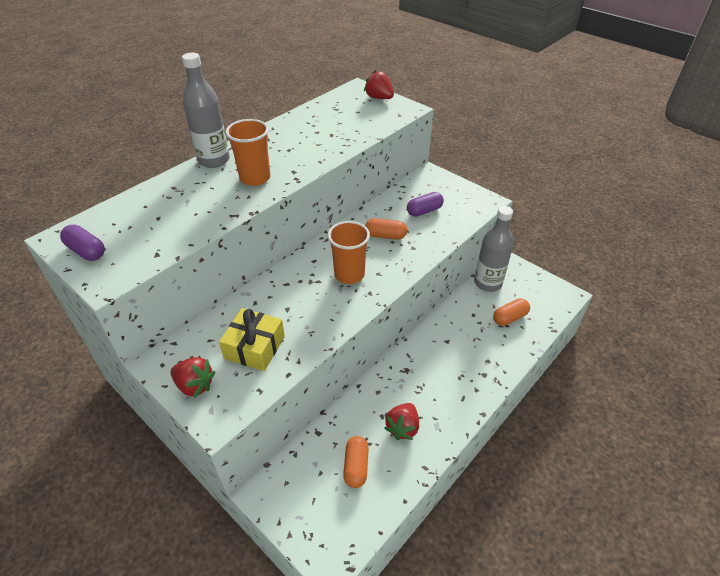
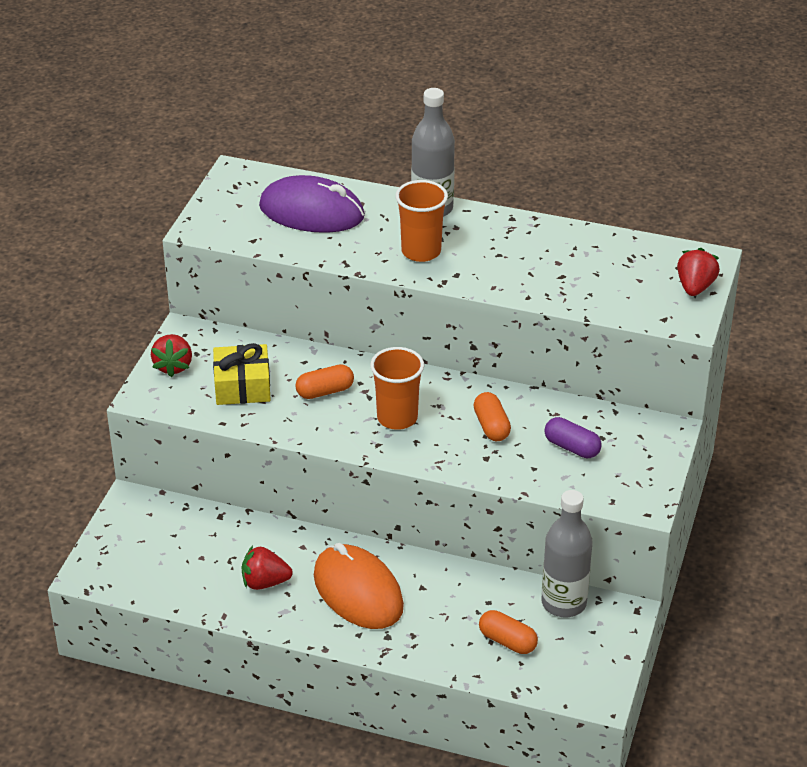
camera: 65 degrees right, 5 degrees down
(86, 251) = (229, 197): purple capsule -> none
(156, 213) = (312, 212): none -> purple mouse
(356, 466) = (195, 559): orange capsule -> orange capsule (325, 391)
(436, 375) = (358, 591): none -> orange mouse

